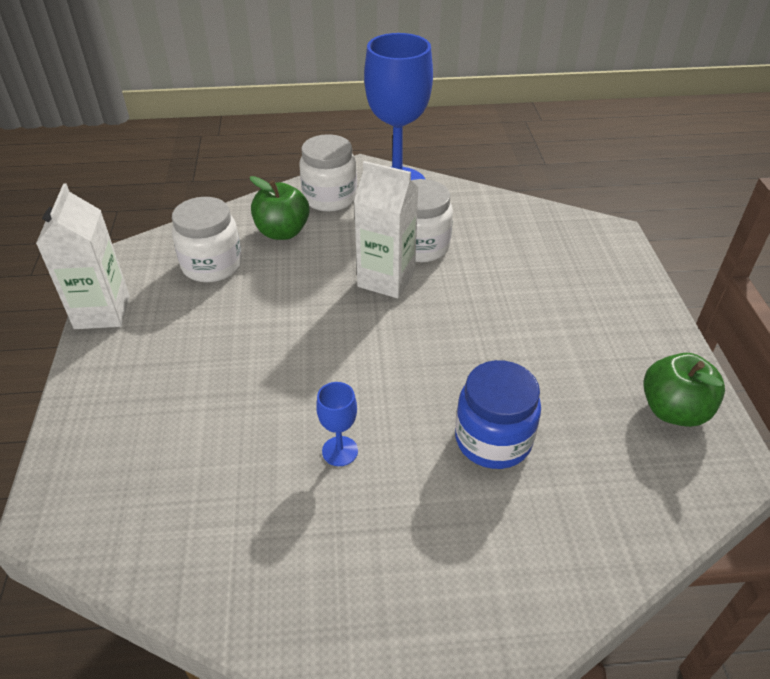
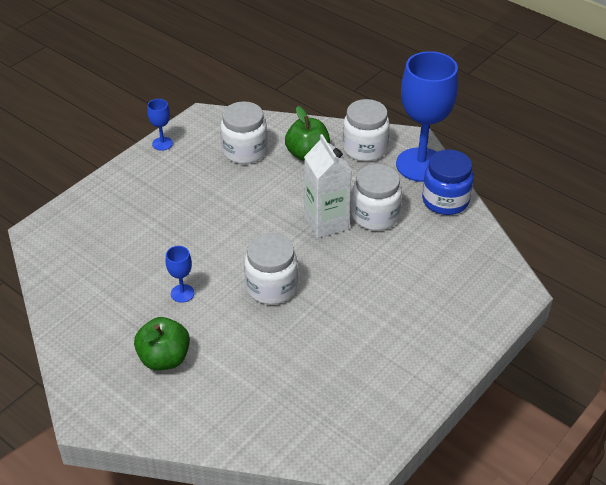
camera: 45 degrees right, 0 degrees up
(102, 312) = (162, 143): white carton -> blue goblet
(422, 374) = (271, 287): none -> white jar
(493, 440) = (259, 345): blue jar -> blue jar (445, 201)
(673, 410) = (377, 408): green apple -> green apple (164, 359)

